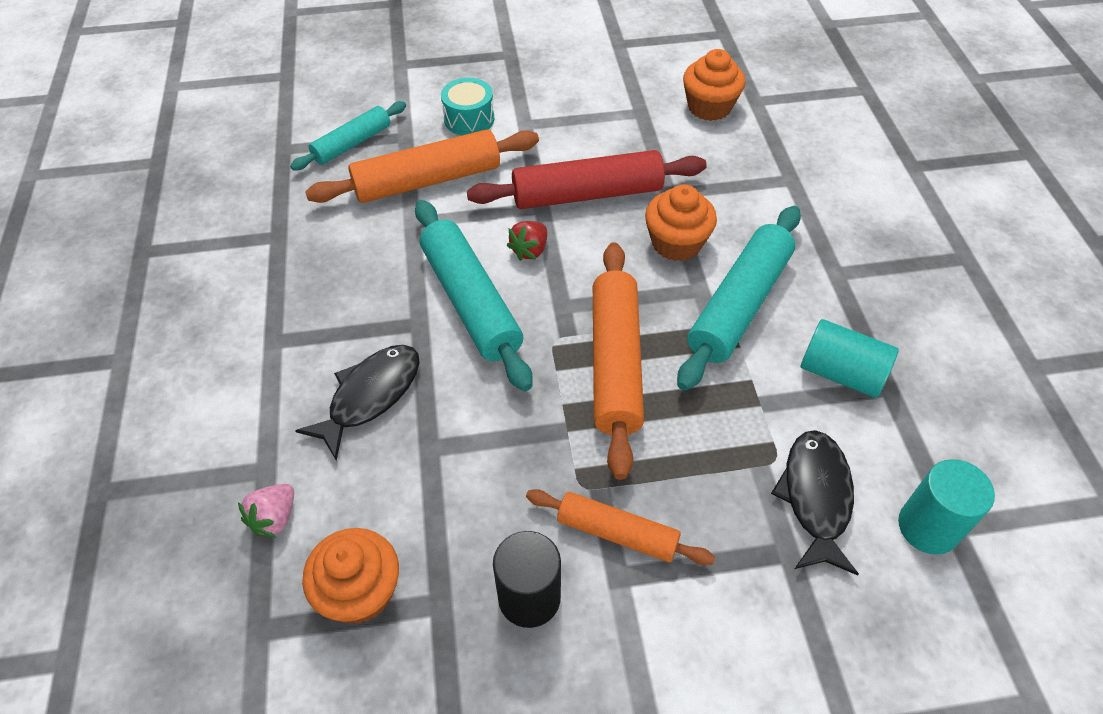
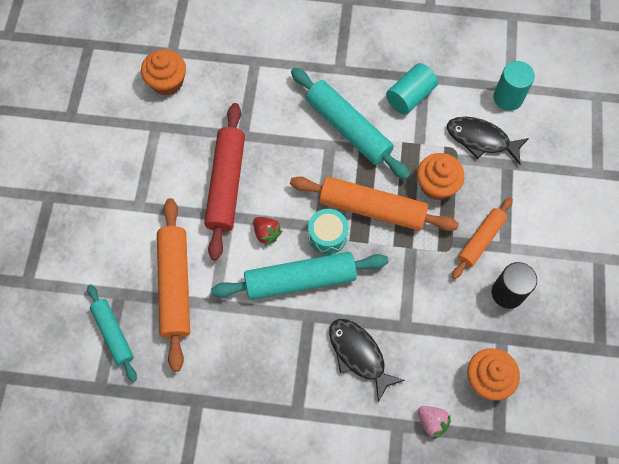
camera: 75 degrees left, 15 degrees up
(469, 119) = (117, 243): turquoise drum -> turquoise drum (327, 236)
(676, 243) = (288, 145): orange cupcake -> orange cupcake (436, 185)

